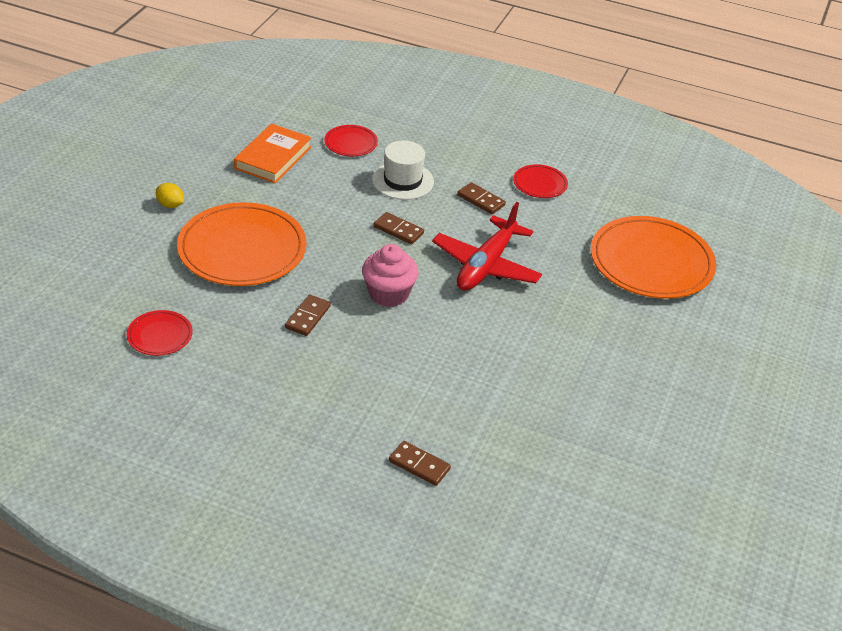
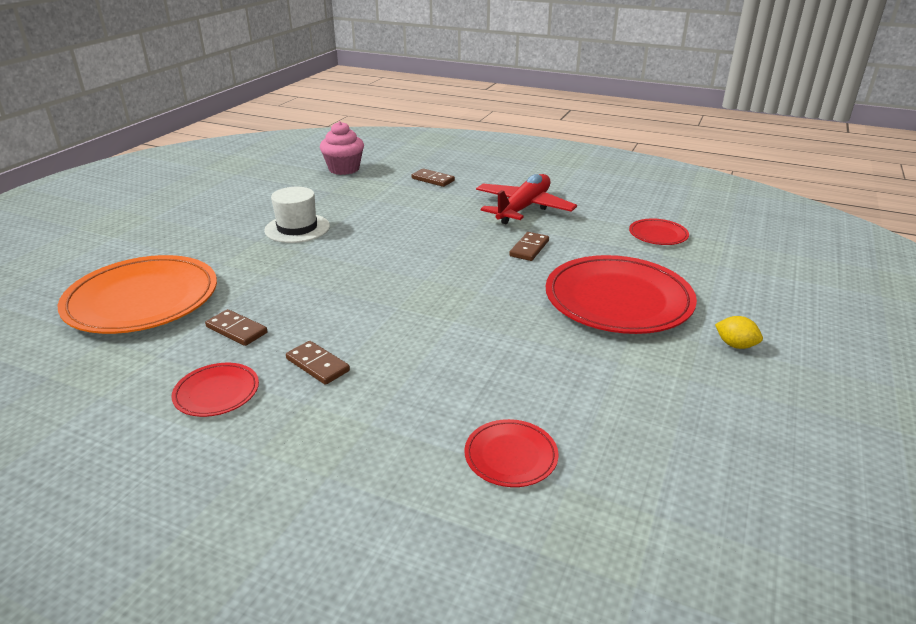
camera: 175 degrees left, 10 degrees down
(242, 249) = (618, 300): orange plate -> red plate
(273, 158) = (631, 421): orange book -> none
(388, 294) = (451, 266): pink cupcake -> pink cupcake (344, 169)
(398, 230) = (437, 324): brown domino -> brown domino (237, 330)
(402, 181) = (426, 390): white hat -> white hat (297, 228)
(486, 265) = (340, 292): red plane -> red plane (523, 208)

